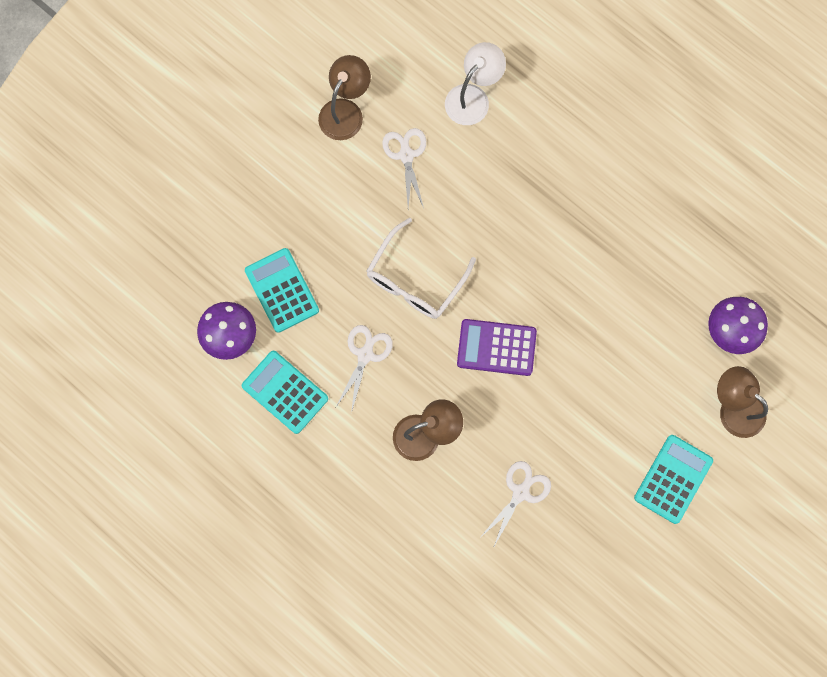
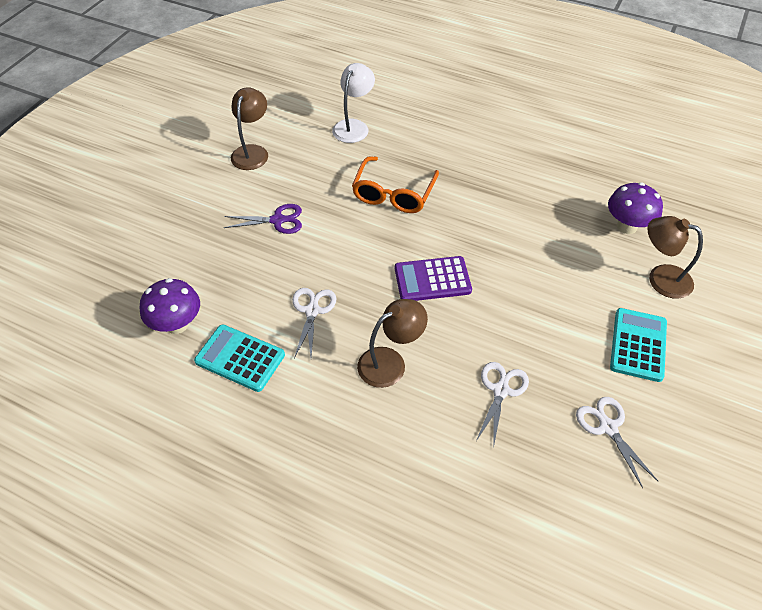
camera: 15 degrees left, 25 degrees down
(281, 290) = (221, 279): turquoise calculator -> none
(354, 224) = (277, 220): none -> purple scissors
(406, 155) = (310, 169): white scissors -> white scissors (608, 427)
(415, 280) = (342, 247): white glasses -> none
(490, 218) = (393, 194): none -> orange glasses

